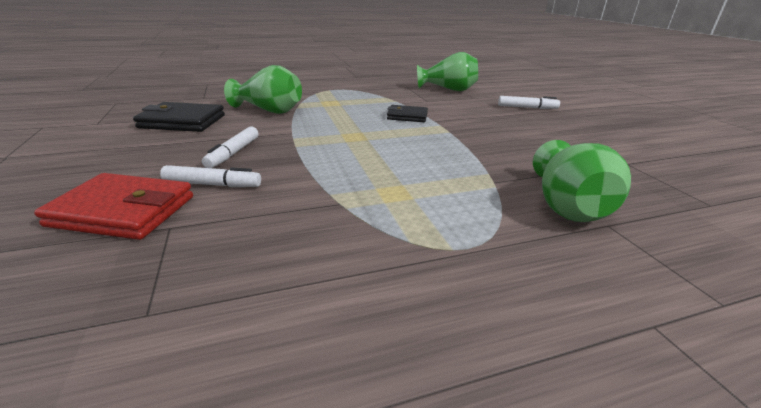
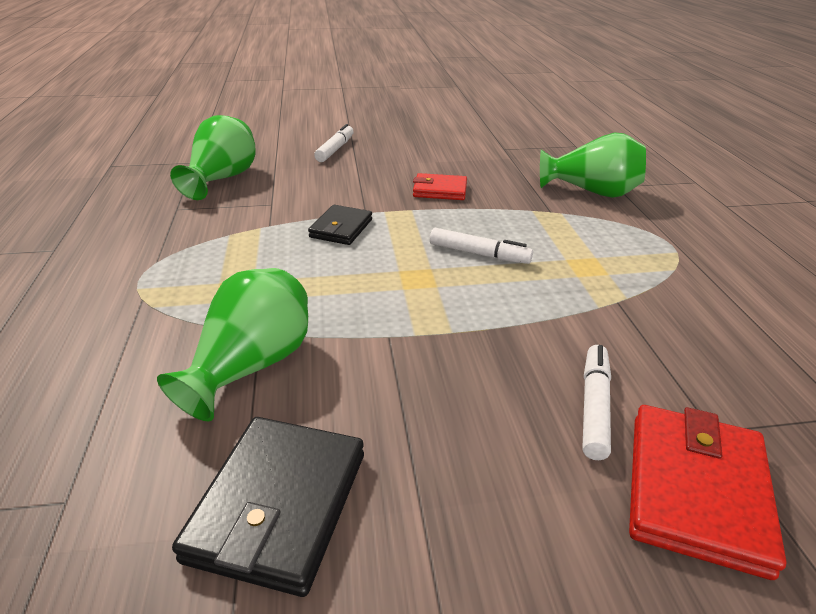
camera: 80 degrees left, 5 degrees up
(233, 153) = (477, 397): white marker -> white marker (479, 254)
(492, 139) = (440, 190): none -> red wallet

